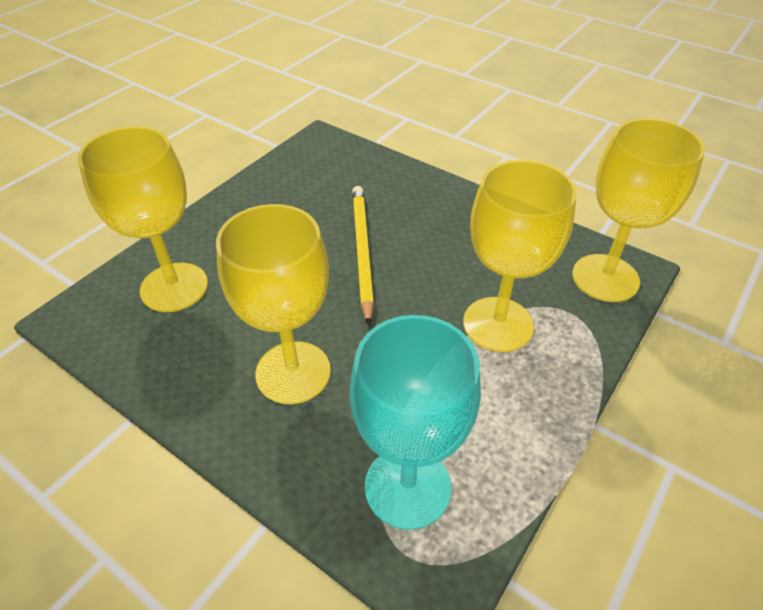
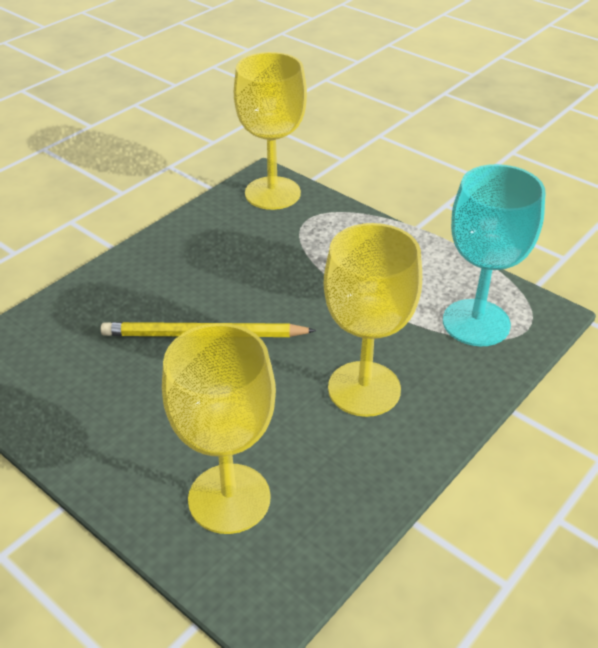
camera: 85 degrees left, 5 degrees down
(498, 324) = (317, 257): yellow goblet -> none

